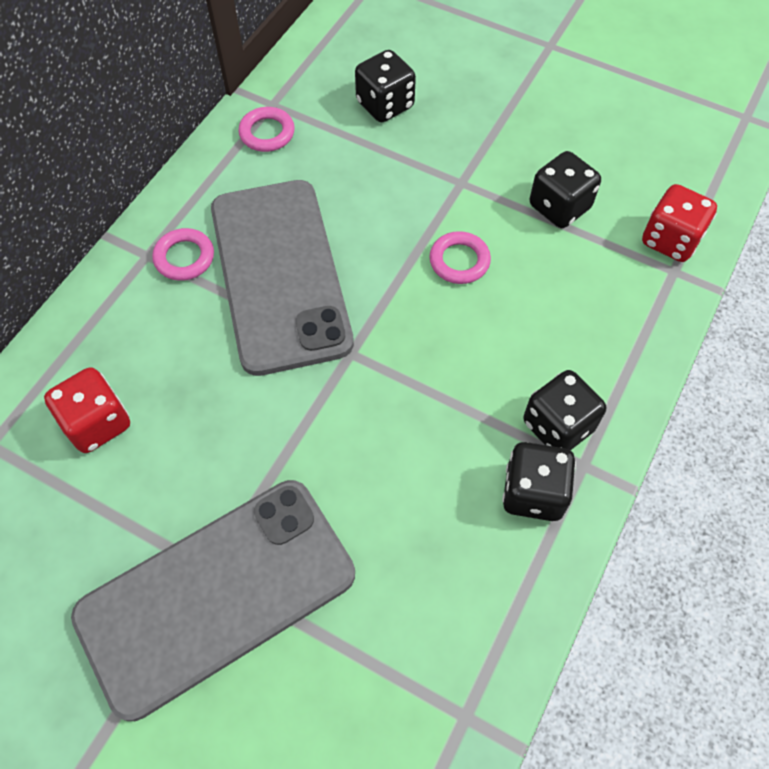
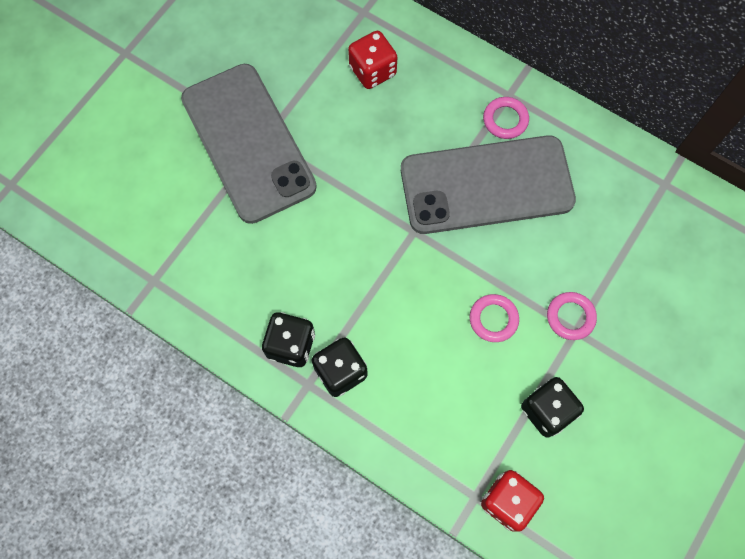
camera: 95 degrees right, 10 degrees up
(267, 133) = (631, 179): pink ring -> pink ring (570, 317)
(385, 105) = (665, 276): black dice -> none

